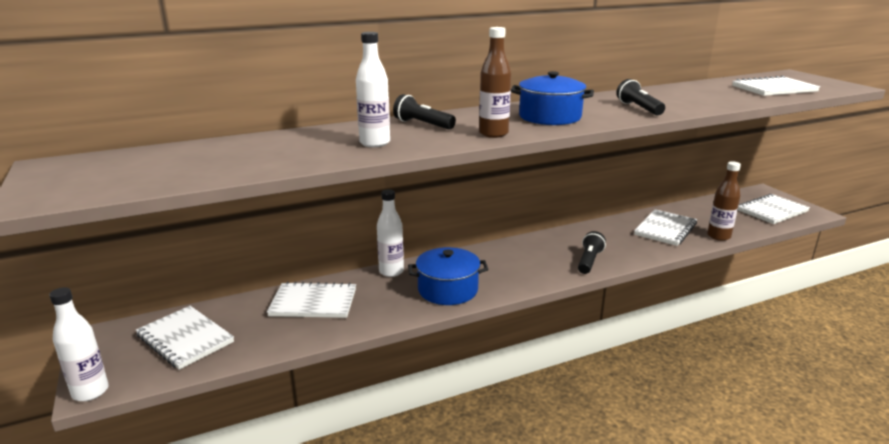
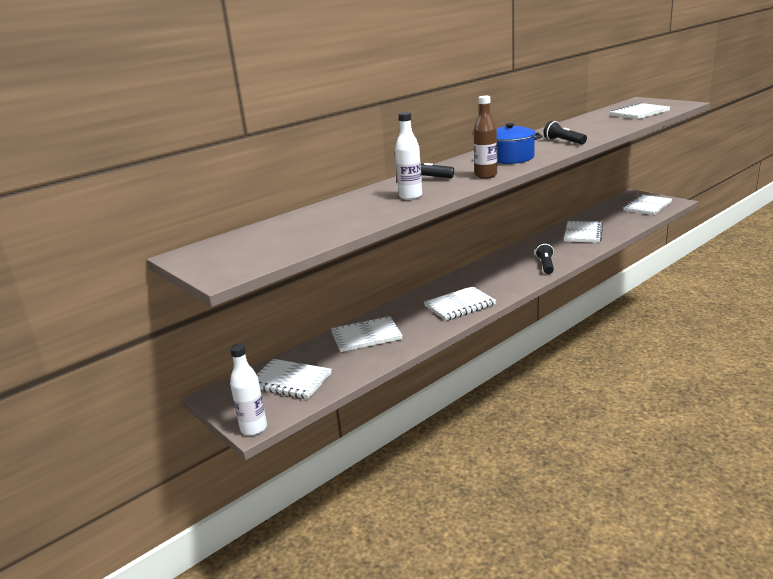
camera: 15 degrees left, 0 degrees up
(391, 271) = (406, 303): white bottle -> none
(448, 290) = (460, 305): blue pot -> white notebook
(718, 236) = (622, 231): brown bottle -> none

